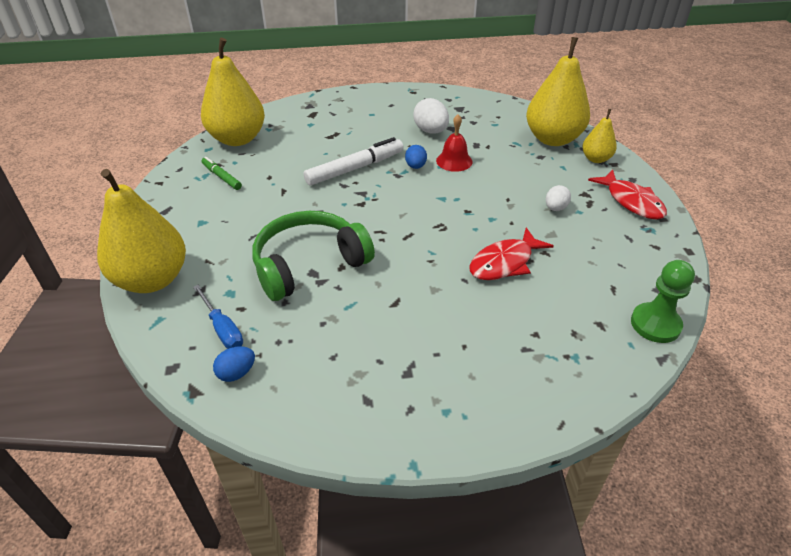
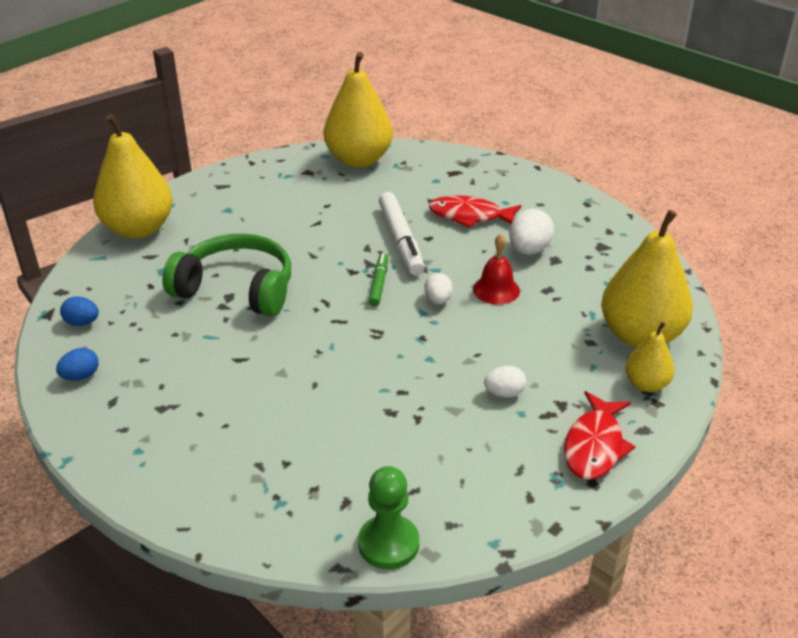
camera: 50 degrees right, 5 degrees down
(222, 177) = (296, 184): green marker -> green marker (379, 283)
(222, 329) = (120, 290): blue screwdriver -> none
(355, 168) = (400, 240): white marker -> white marker turned 60 degrees clockwise
(415, 166) = (453, 271): blue egg -> blue egg (81, 376)
(437, 186) = (438, 300): none -> white egg
(504, 263) = (368, 398): red fish -> red fish (469, 216)

